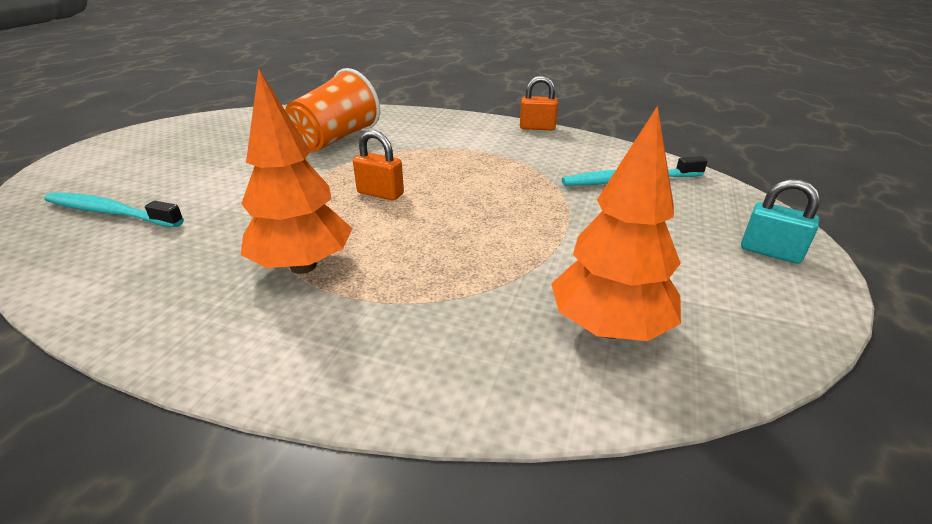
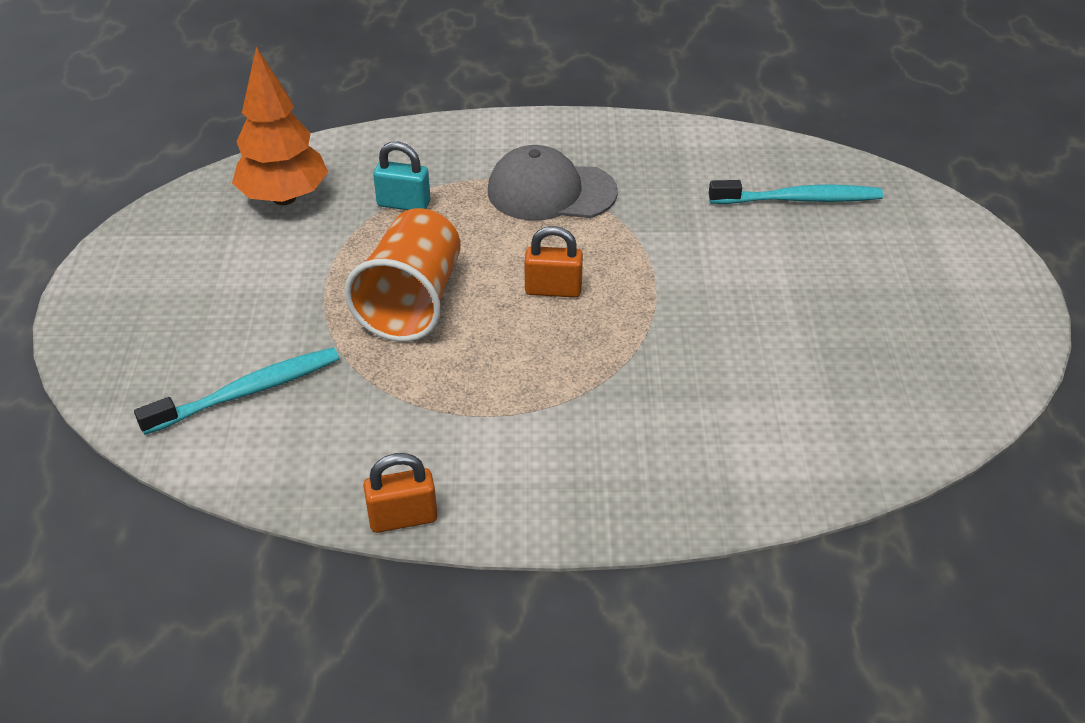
camera: 160 degrees right, 10 degrees up
(303, 266) = (551, 191): orange tree -> grey cap
(336, 139) = (713, 388): orange cup -> orange cup (412, 302)
(770, 252) = (117, 304): turquoise padlock -> turquoise padlock (404, 204)

